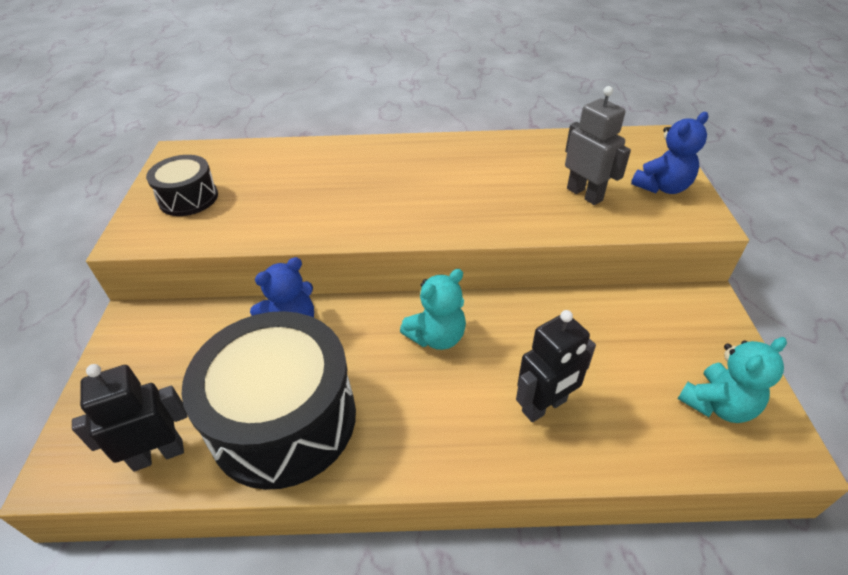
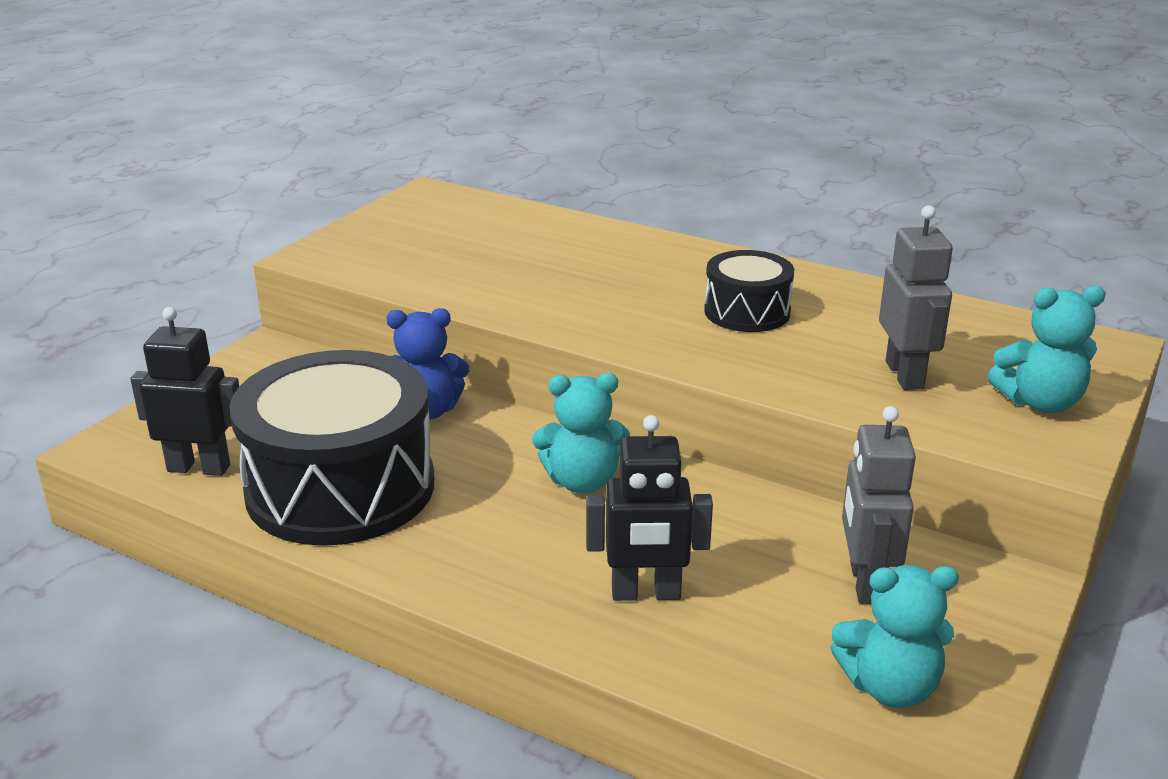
camera: 30 degrees right, 15 degrees down
(188, 198) = (401, 238): black drum -> black drum (747, 312)
(643, 336) = (865, 583): none -> grey robot
(662, 187) = (1040, 402): blue teddy bear -> turquoise teddy bear

